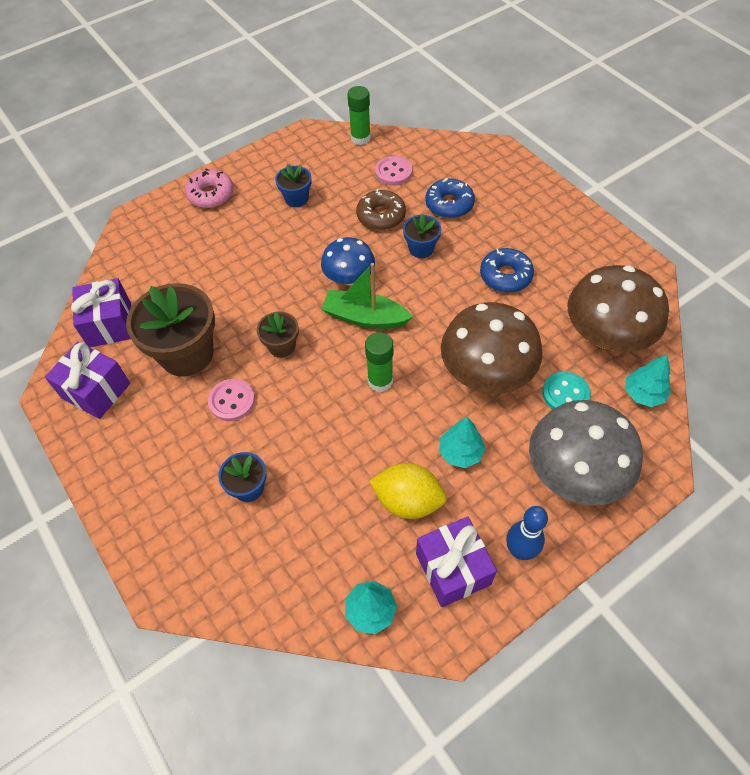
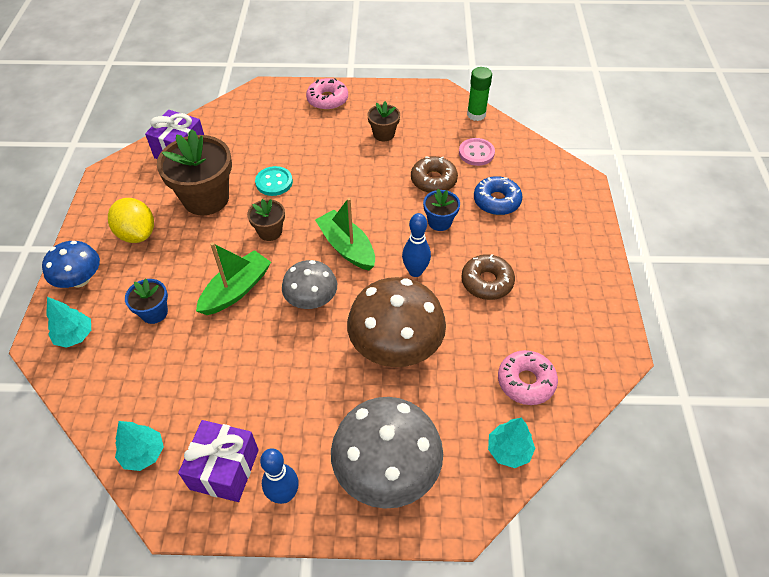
camera: 35 degrees right, 5 degrees down
(96, 391) = (131, 188): purple gift -> none
(232, 401) = (202, 248): pink button -> none
(296, 199) = (383, 134): blue flower pot -> brown flower pot
(305, 417) = (236, 290): none -> green boat
(349, 277) = (364, 211): blue mushroom -> blue mushroom (80, 279)
(380, 381) = (311, 299): green glue stick -> grey mushroom
(408, 501) = (244, 397): yellow lemon -> yellow lemon (137, 234)
(442, 302) = (415, 271): none -> blue bowling pin
(460, 452) = (315, 390): turquoise tree -> turquoise tree (75, 336)
(505, 276) = (487, 282): blue donut -> brown donut
(565, 394) = (442, 404): turquoise button -> turquoise button (274, 182)
(606, 335) = (526, 381): brown mushroom -> pink donut

